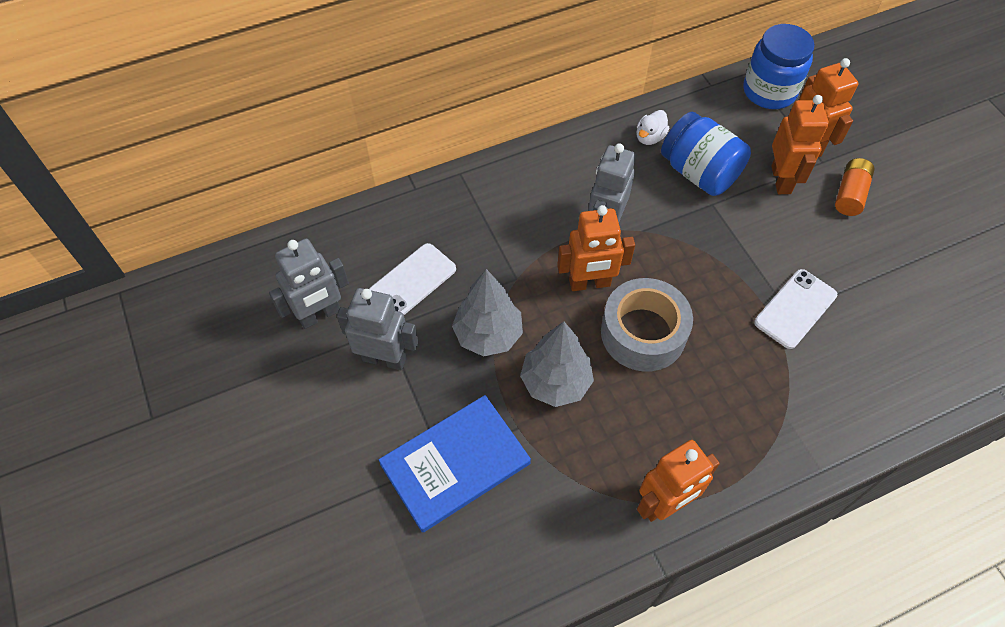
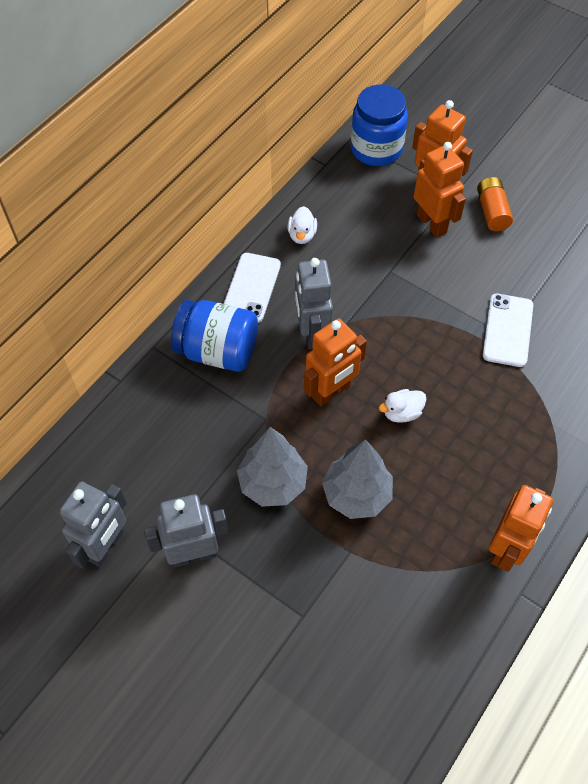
camera: 30 degrees left, 0 degrees up
(412, 281) = (173, 469): white phone -> white phone (251, 287)
(455, 464) = (316, 614): blue book -> none
(643, 333) = (402, 413): grey tape -> white duck
(699, 172) = (362, 248): blue jar -> blue jar (217, 351)

